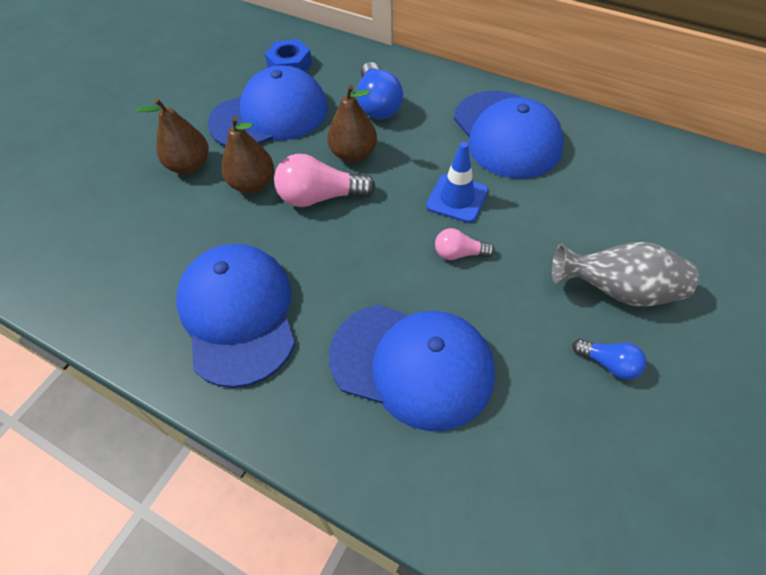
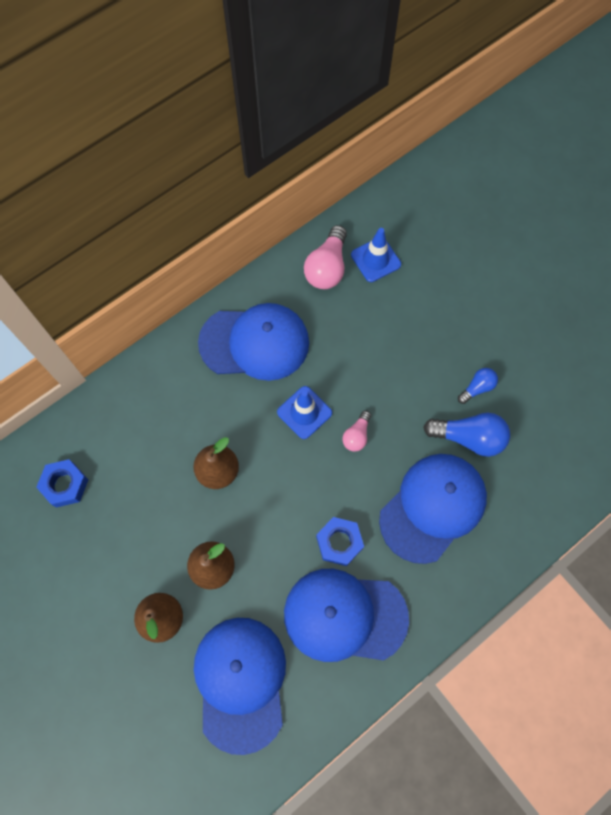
camera: 70 degrees left, 15 degrees up
(270, 115) = (130, 526): blue cap -> blue cap (240, 682)
(320, 197) = (254, 515): pink light bulb -> pink light bulb (327, 267)
(323, 280) = (339, 542): none -> blue nut
(378, 104) = (166, 426): blue light bulb -> blue light bulb (468, 437)
(618, 290) = (429, 350): grey vase -> none
(689, 198) = (375, 260): none -> blue traffic cone

